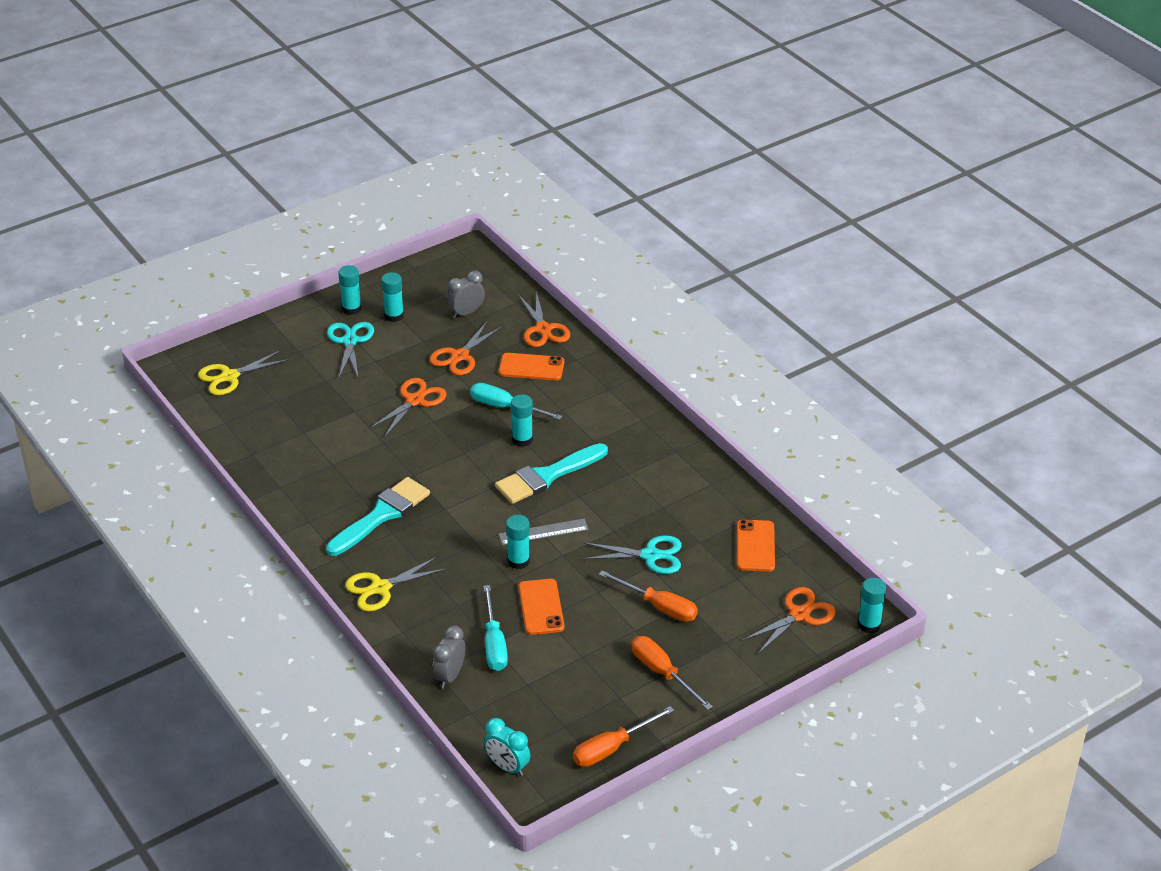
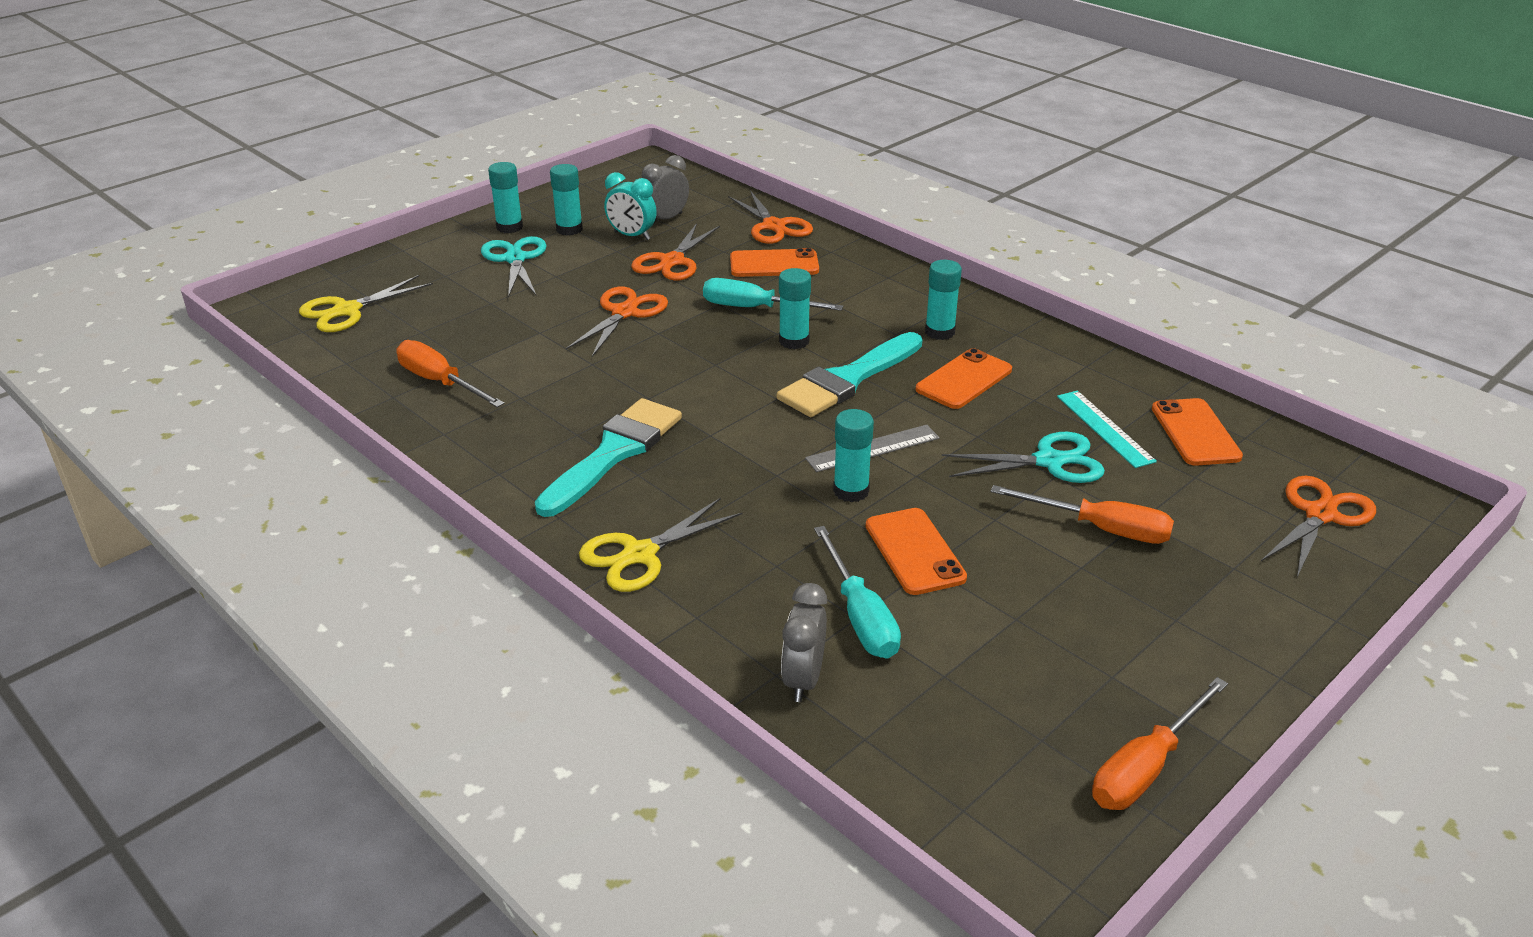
camera: 10 degrees left, 5 degrees down
(507, 767) = (971, 832): turquoise clock -> turquoise clock (632, 236)
(623, 485) = (963, 380): none -> orange phone
(662, 673) = (1161, 627): orange screwdriver -> orange screwdriver (440, 382)
(698, 535) = (1105, 428): none -> turquoise ruler
(869, 625) = (1433, 516): turquoise glue stick -> turquoise glue stick (939, 332)

